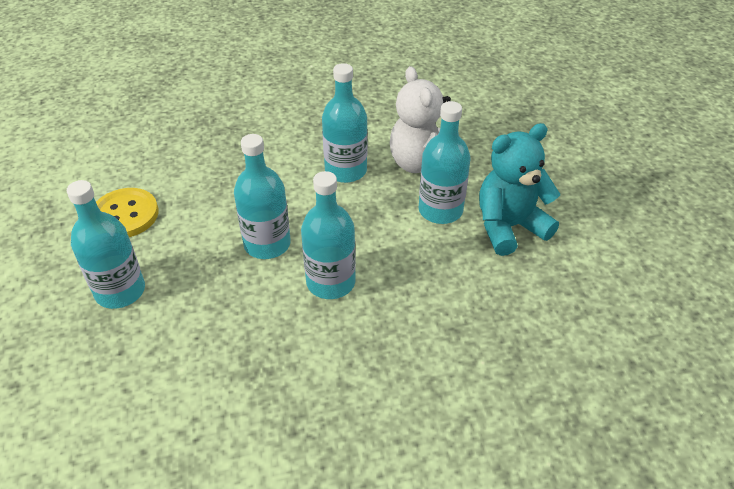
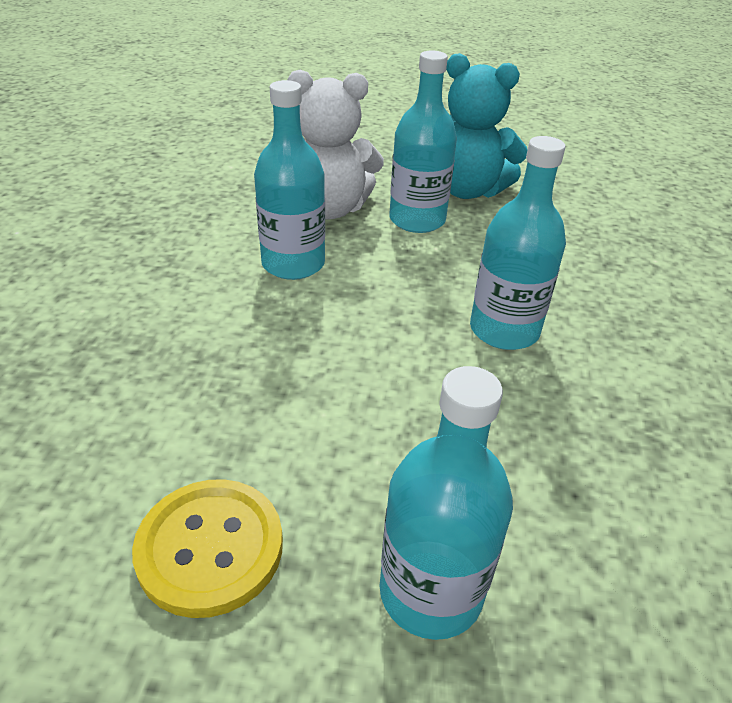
camera: 70 degrees left, 5 degrees down
(267, 244) = (401, 370): turquoise bottle -> none
(509, 227) = (467, 190): turquoise teddy bear -> turquoise teddy bear turned 60 degrees counterclockwise

